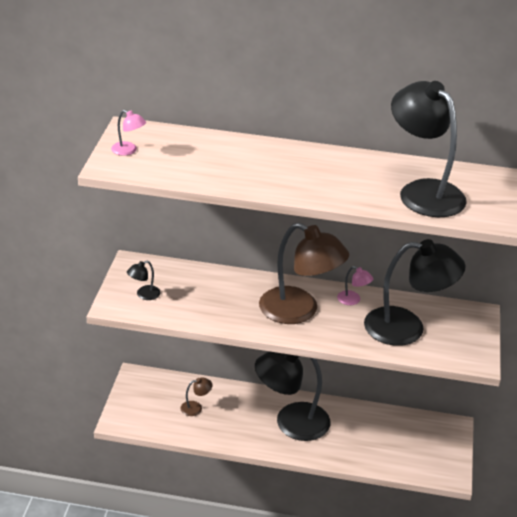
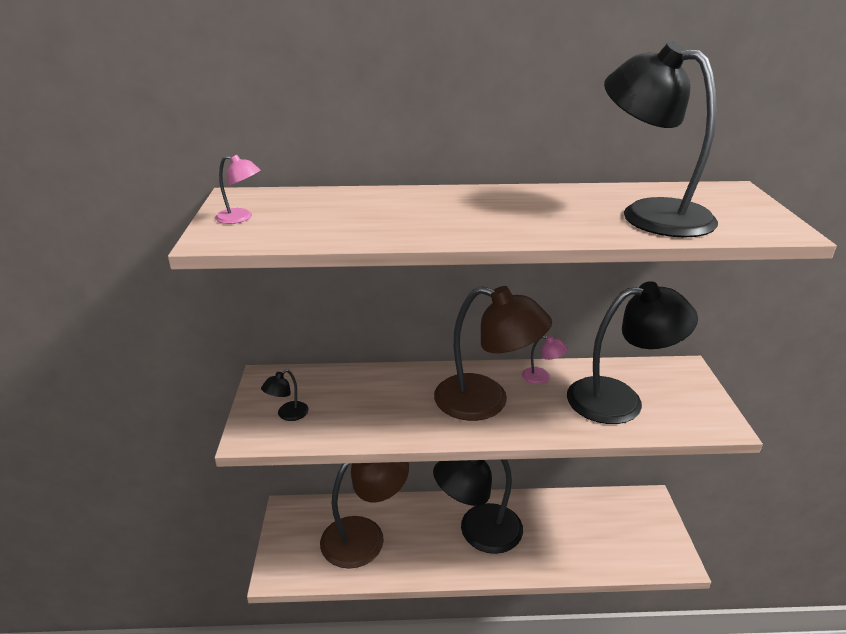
camera: 10 degrees left, 5 degrees down
(196, 407) = (365, 536): brown lamp -> brown lamp, size x2.47

